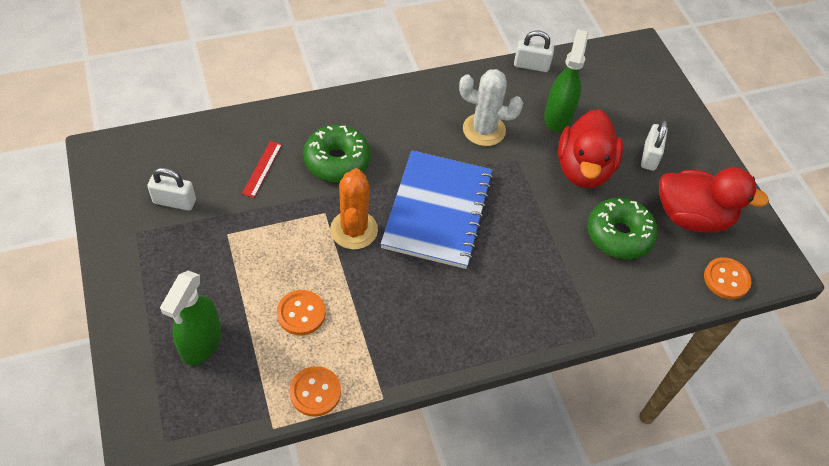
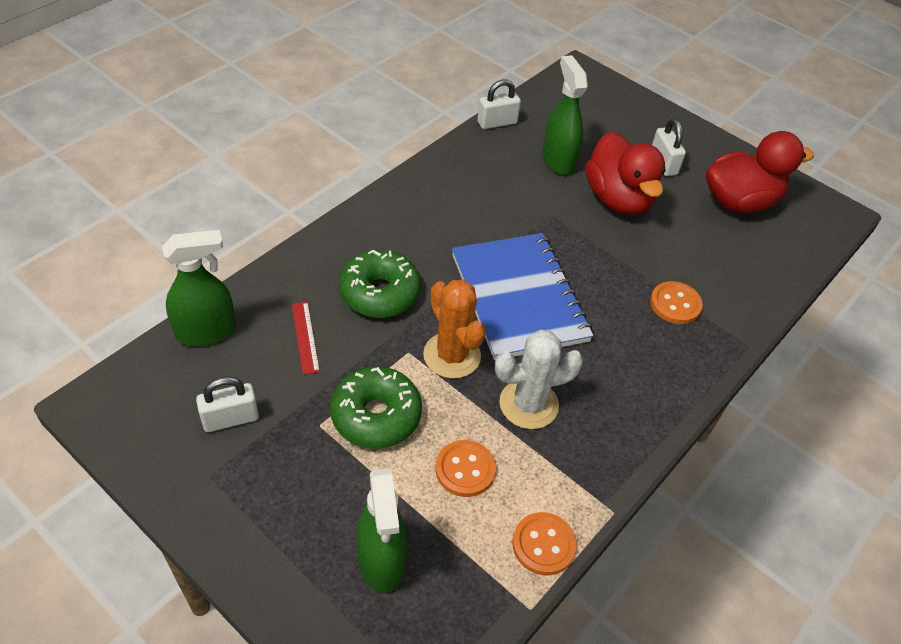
camera: 30 degrees left, 5 degrees down
(201, 135) = (206, 332): none -> green spray bottle
(484, 130) = (501, 200): white cactus -> white cactus (528, 404)
(619, 235) = (695, 245): green donut -> green donut (376, 415)
(726, 279) = (808, 243): orange button -> orange button (675, 304)

